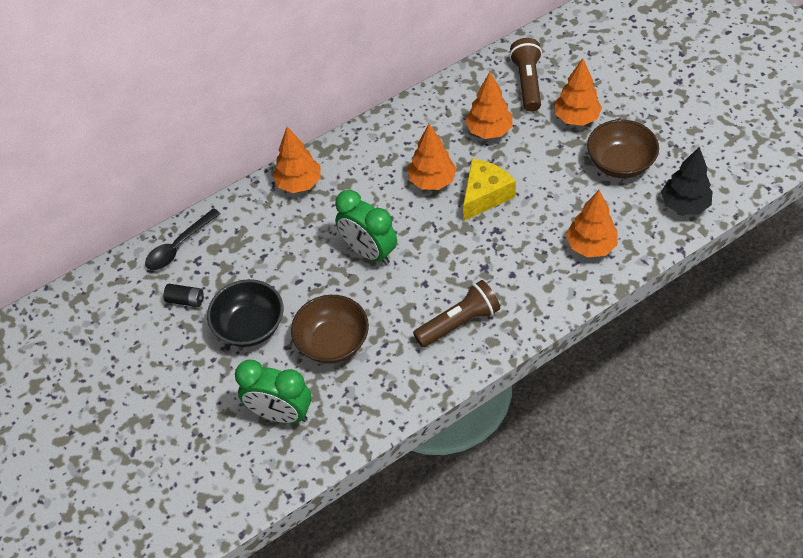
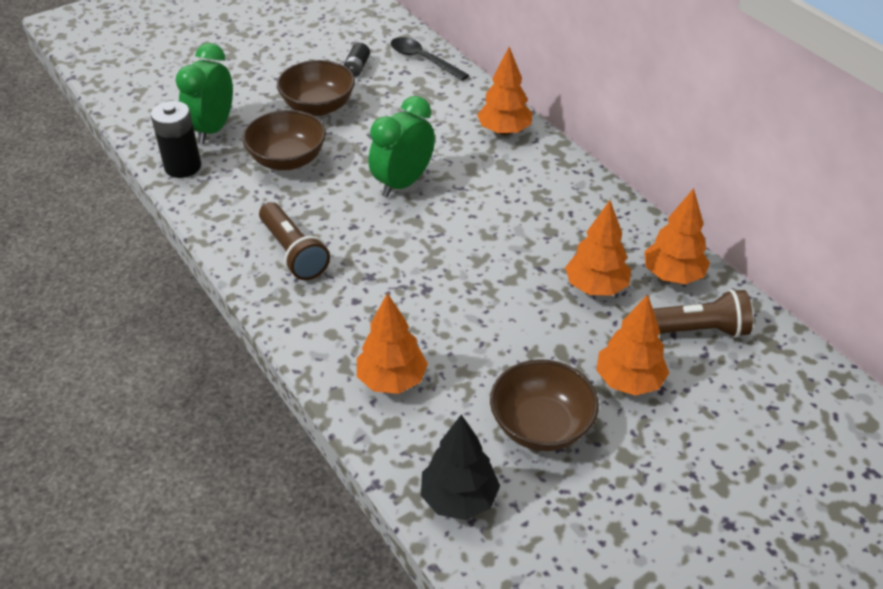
camera: 85 degrees right, 10 degrees down
(250, 326) = (318, 107): black bowl -> brown bowl
(340, 430) = (183, 167): none -> black battery
(432, 181) = (507, 233): orange tree -> orange tree (672, 275)
(485, 195) = (483, 280): yellow cheese -> none

